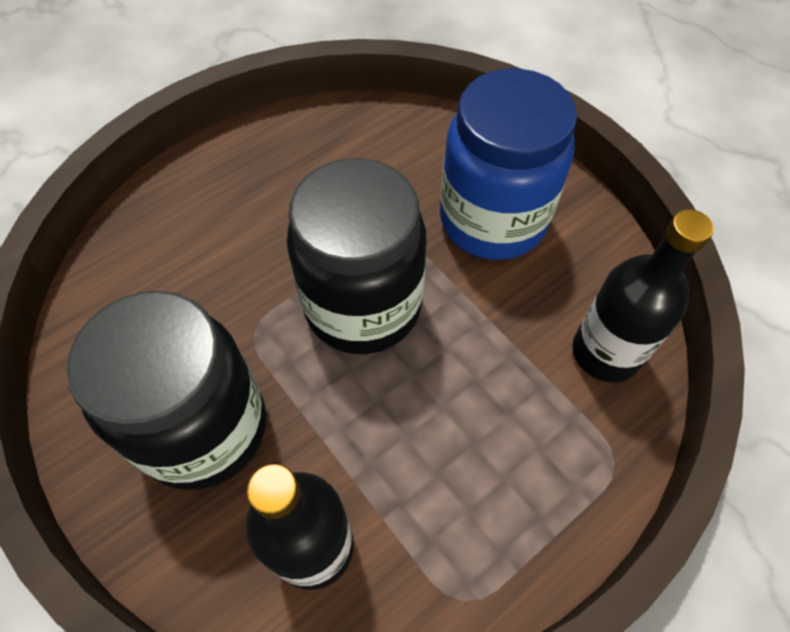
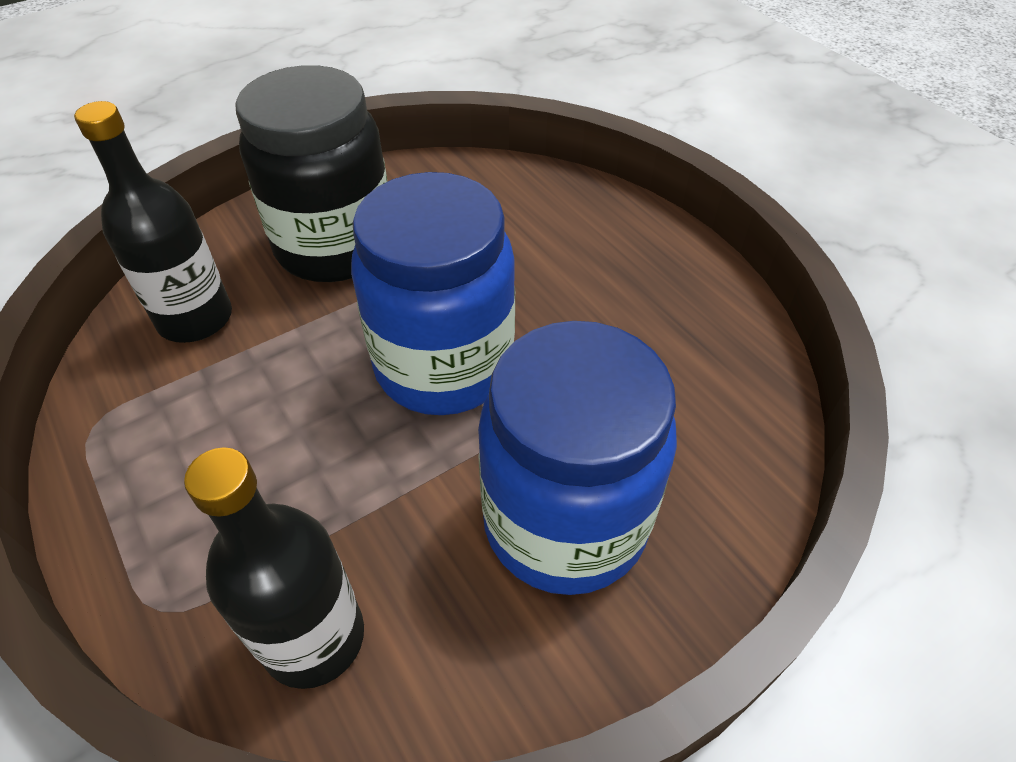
camera: 95 degrees right, 10 degrees down
(363, 306) = (444, 366): black jar -> blue jar

